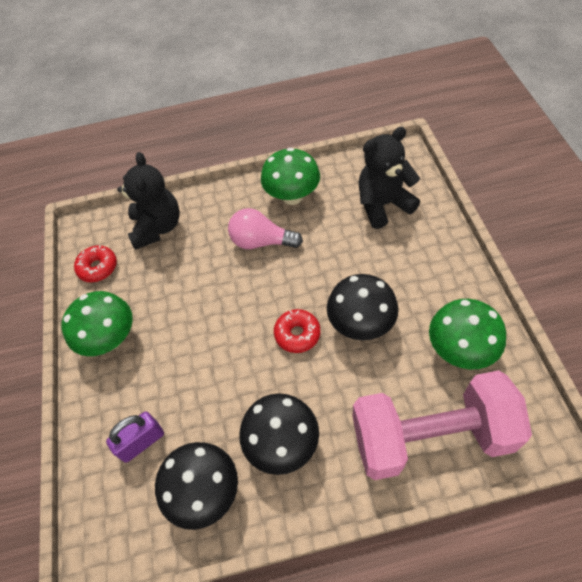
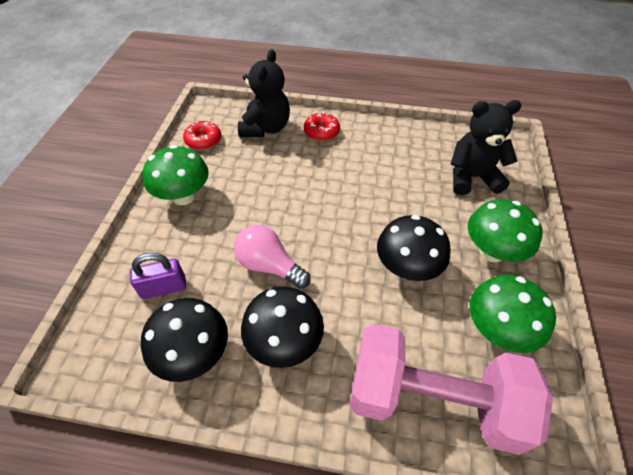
camera: 15 degrees right, 5 degrees down
(261, 242) = (347, 168): pink light bulb -> pink light bulb (269, 266)
(292, 196) = (391, 143): green mushroom -> green mushroom (491, 251)
(297, 334) = (343, 254): red donut -> red donut (321, 132)

